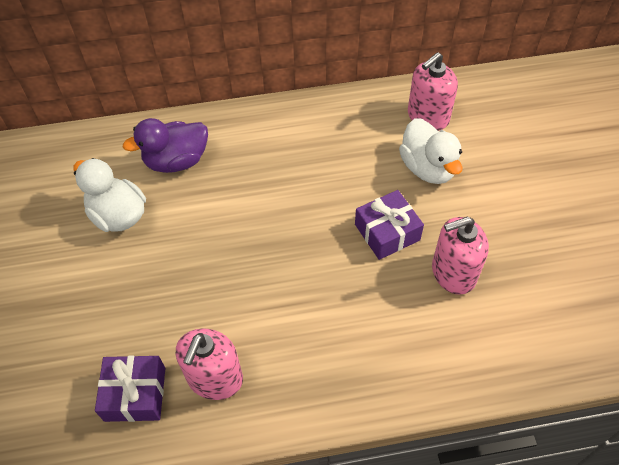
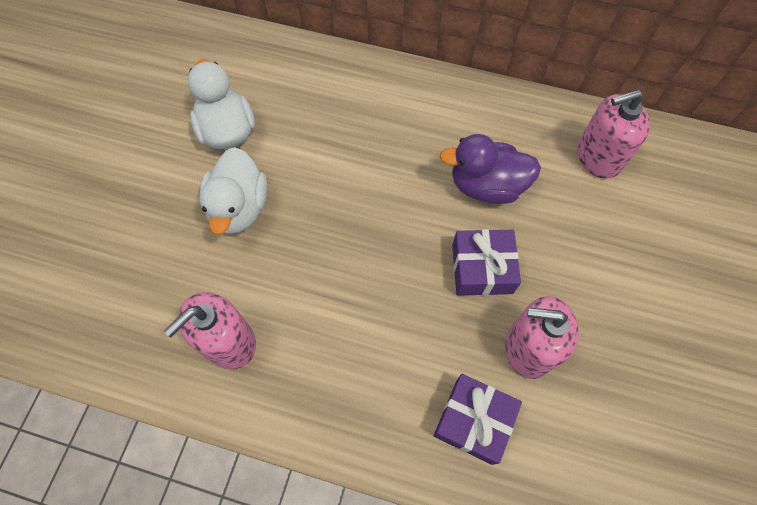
camera: 25 degrees right, 10 degrees up
(135, 394) = (149, 320): purple gift -> purple gift (473, 421)
(176, 161) = (310, 97): purple duck -> purple duck (486, 186)
(427, 168) = (565, 216): white duck -> white duck (239, 207)

